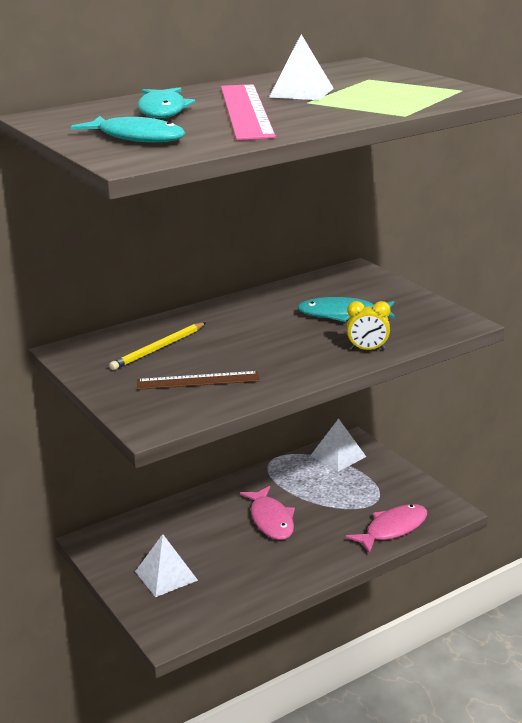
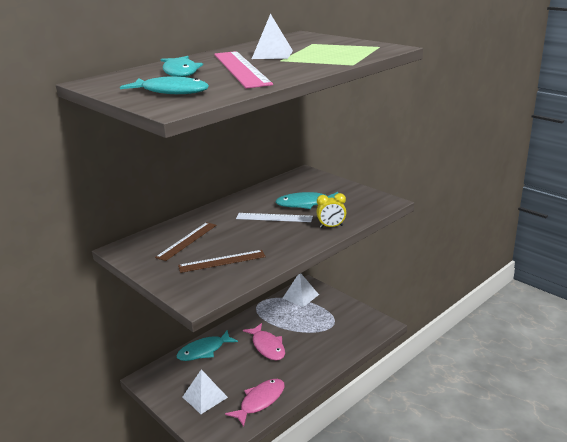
camera: 10 degrees left, 0 degrees up
(158, 349) = (187, 241): yellow pencil -> brown ruler
(179, 514) = (204, 351): none -> turquoise fish
(290, 329) = (274, 217): none -> white ruler
(392, 529) = (349, 342): pink fish -> pink fish (260, 401)

